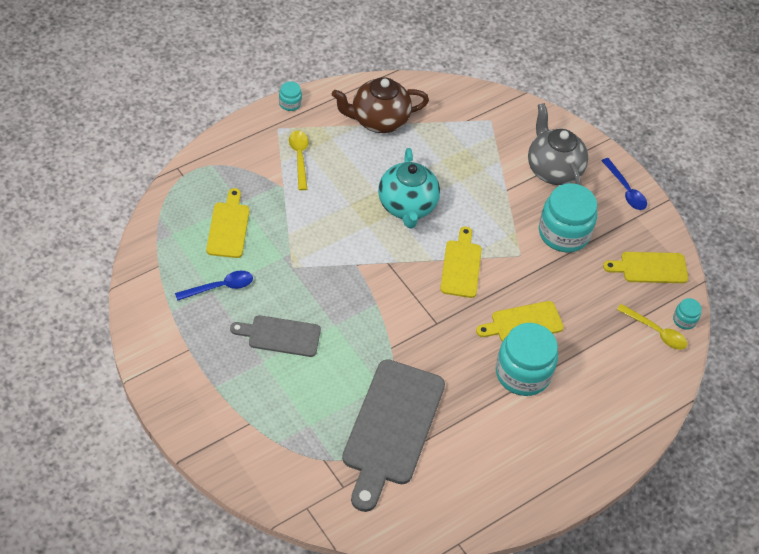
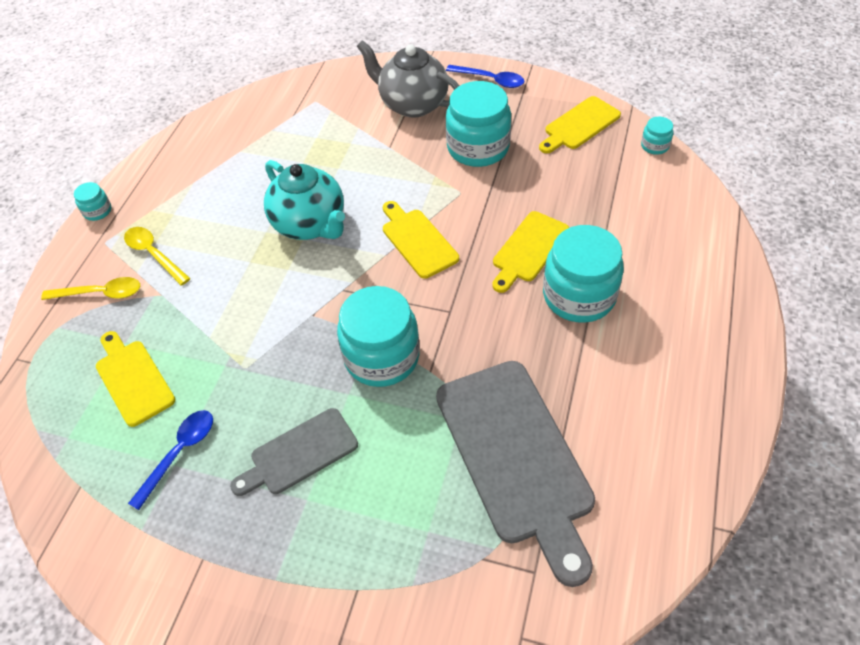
camera: 30 degrees left, 0 degrees up
(372, 319) = (382, 357): none -> turquoise jar
(378, 120) = (206, 168): brown teapot -> none
(656, 332) = (645, 172): yellow spoon -> yellow spoon (100, 293)

